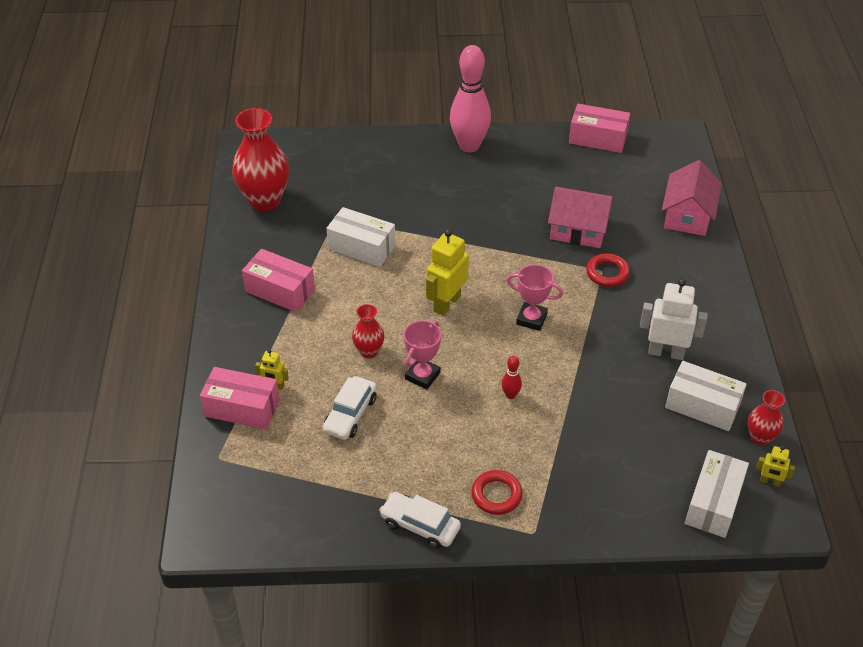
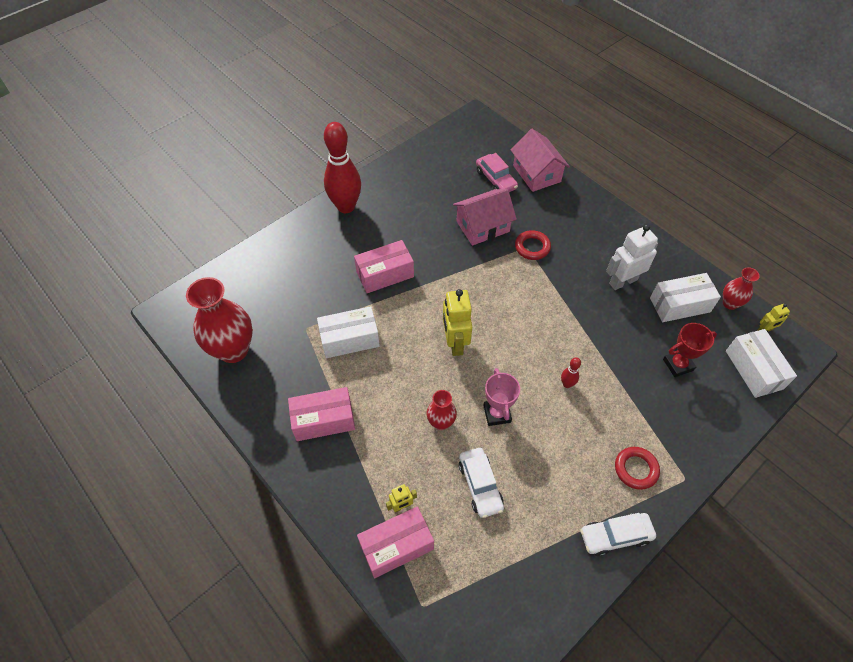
camera: 40 degrees left, 10 degrees up
(469, 146) = (346, 207): pink bowling pin -> red bowling pin
(531, 319) = (521, 315): pink trophy -> none
(598, 138) = (427, 150): pink box -> pink box (385, 274)
(638, 198) = (495, 179): none -> pink car
(638, 449) = (678, 365): none -> red trophy

